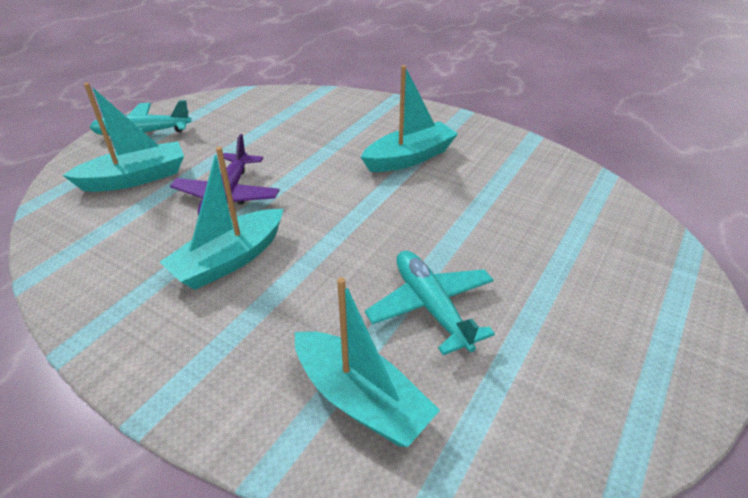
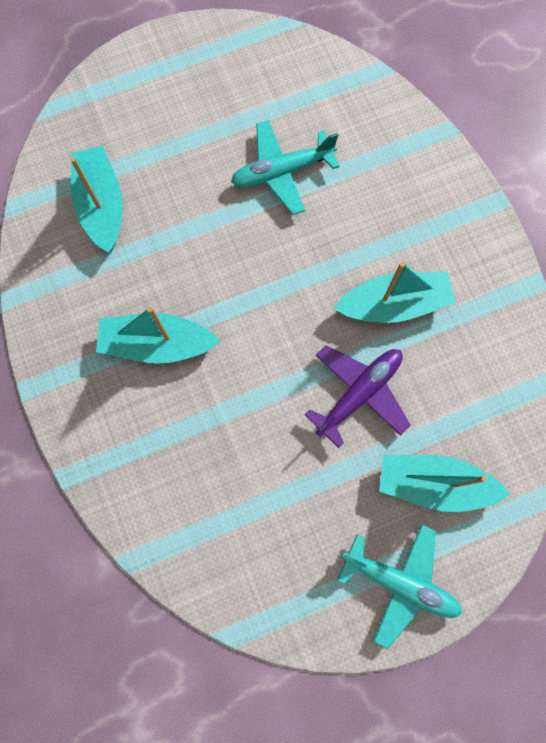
camera: 145 degrees left, 35 degrees up
(361, 399) = (371, 139): turquoise boat -> turquoise boat (102, 206)
(431, 307) = (282, 172): turquoise plane -> turquoise plane turned 60 degrees clockwise

